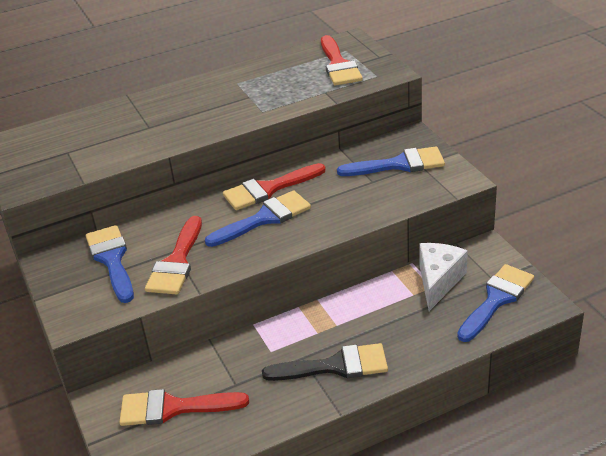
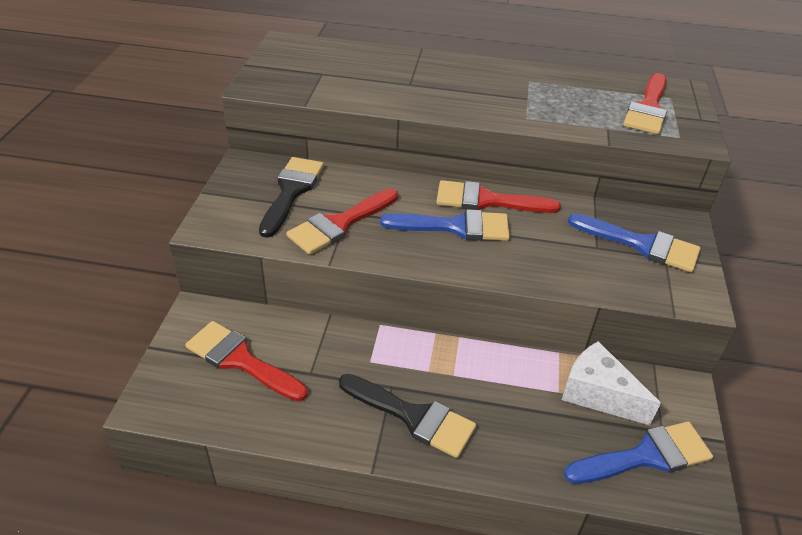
camera: 30 degrees right, 5 degrees up
(112, 260) = (291, 191): blue brush -> black brush
(438, 281) = (598, 394): white cheese -> white cheese turned 105 degrees counterclockwise

